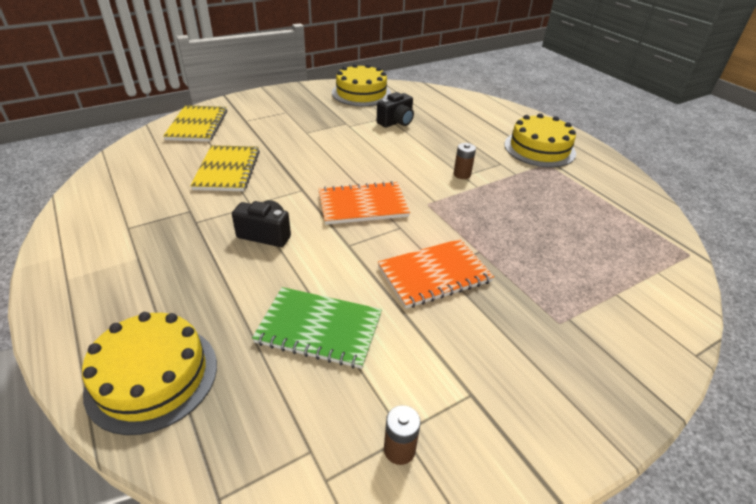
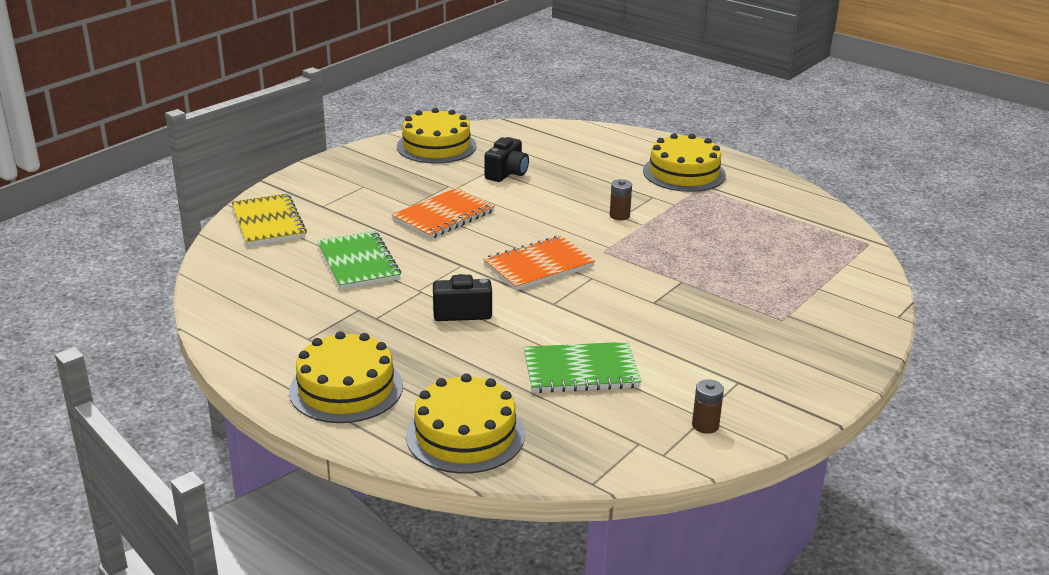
camera: 20 degrees left, 10 degrees down
(106, 287) = (346, 388): none -> yellow cake
(227, 170) = (358, 263): yellow notebook -> green notebook
(434, 275) = (653, 309): orange notebook -> orange notebook (444, 216)

